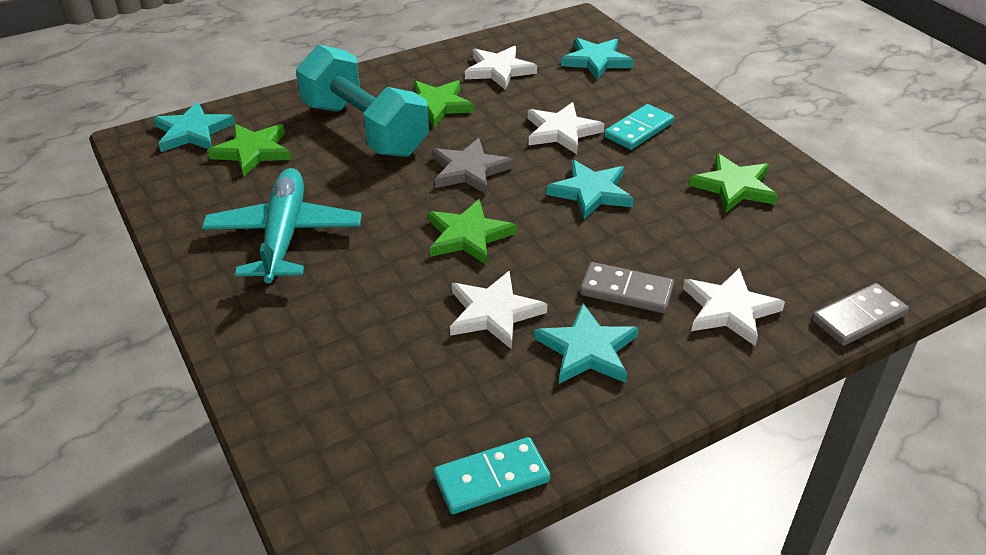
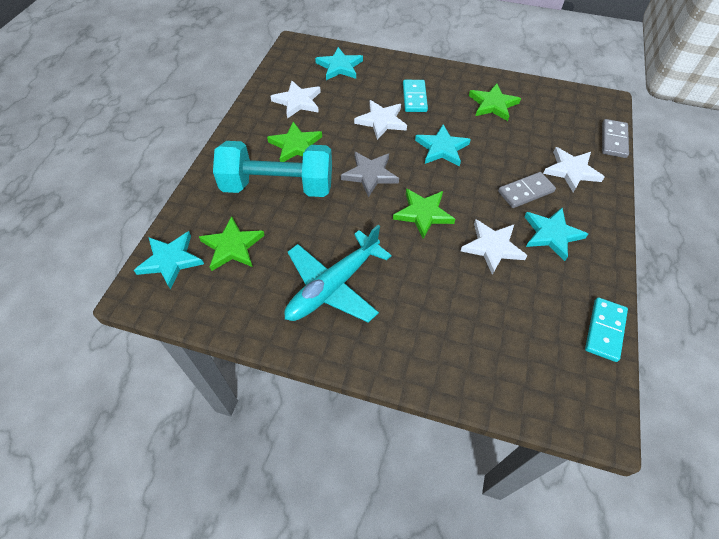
camera: 45 degrees left, 15 degrees up
(284, 236) = (333, 286): turquoise plane -> turquoise plane turned 90 degrees counterclockwise

